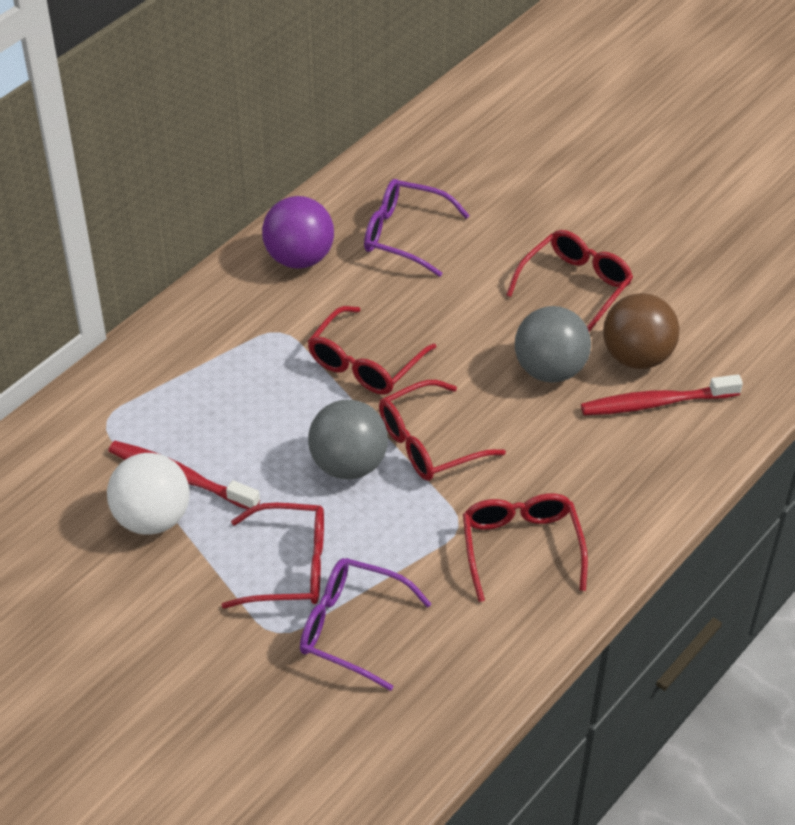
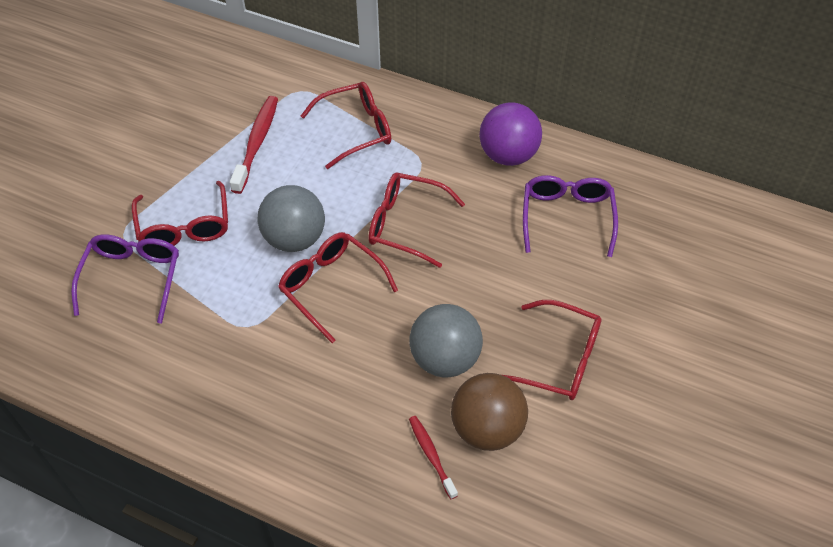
camera: 75 degrees right, 5 degrees up
(152, 518) = (215, 138): white ball -> none
(521, 547) = (233, 376): red glasses -> red glasses (356, 130)
(656, 403) = (431, 455): red toothbrush -> red toothbrush, size x0.59

